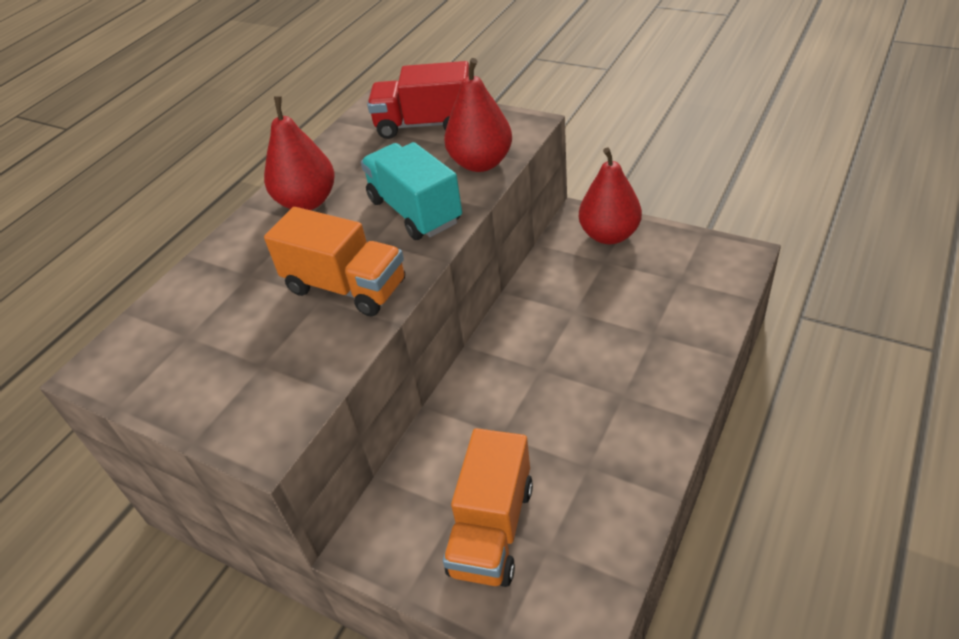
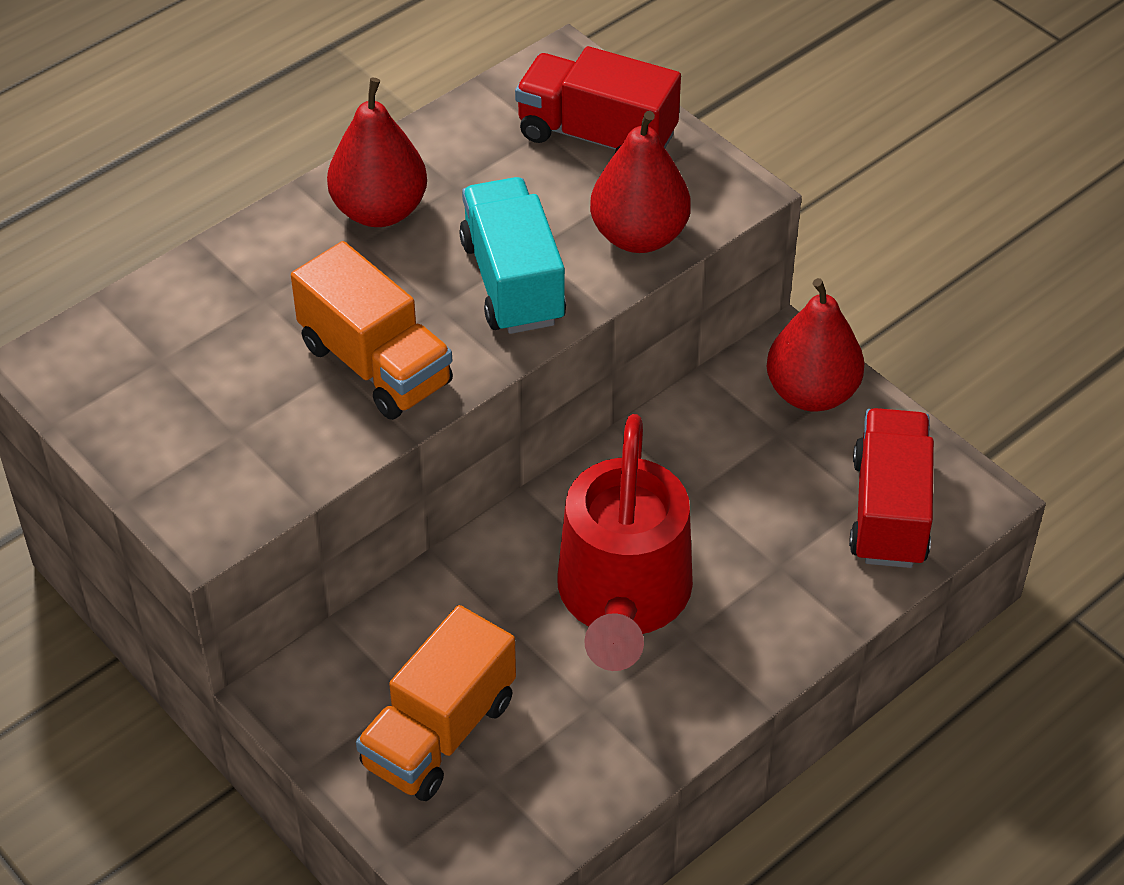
camera: 15 degrees right, 5 degrees up
(568, 391) = (623, 601): none -> red watering can
(697, 280) = (889, 511): none -> red truck

